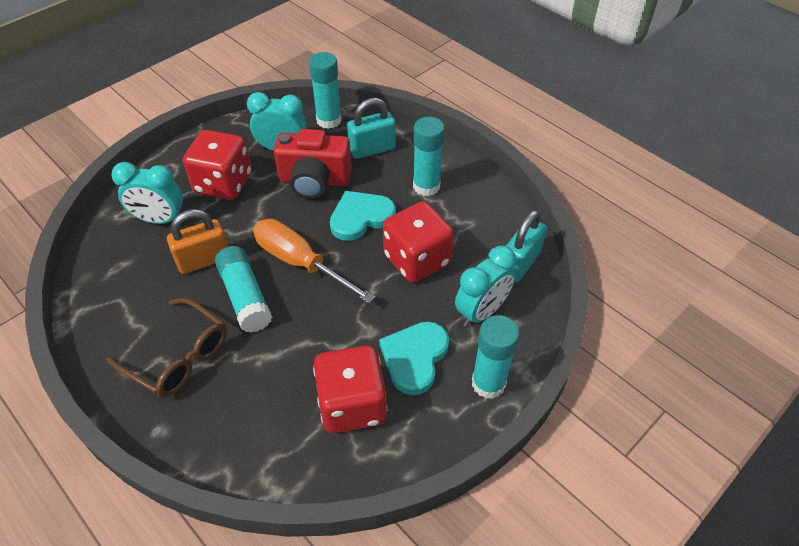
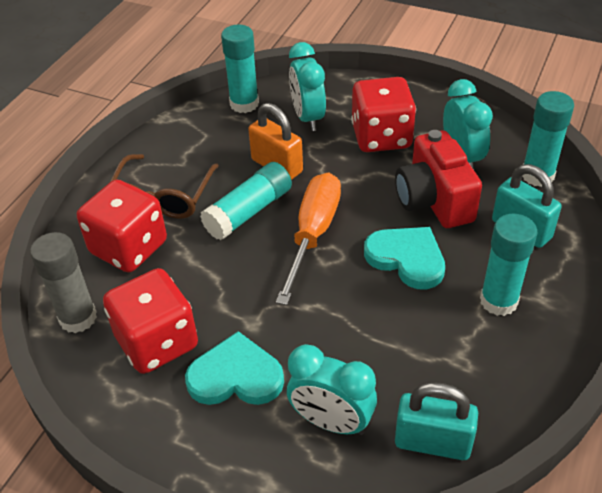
camera: 70 degrees right, 5 degrees down
(289, 463) = (78, 318): none -> grey glue stick
(417, 260) = (375, 331): red dice -> red dice (129, 248)
(488, 383) = (230, 460): turquoise glue stick -> turquoise glue stick (244, 104)

